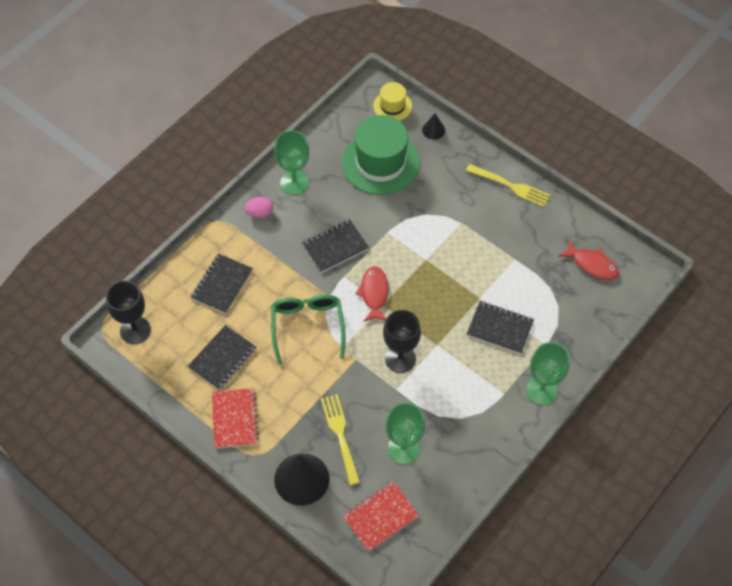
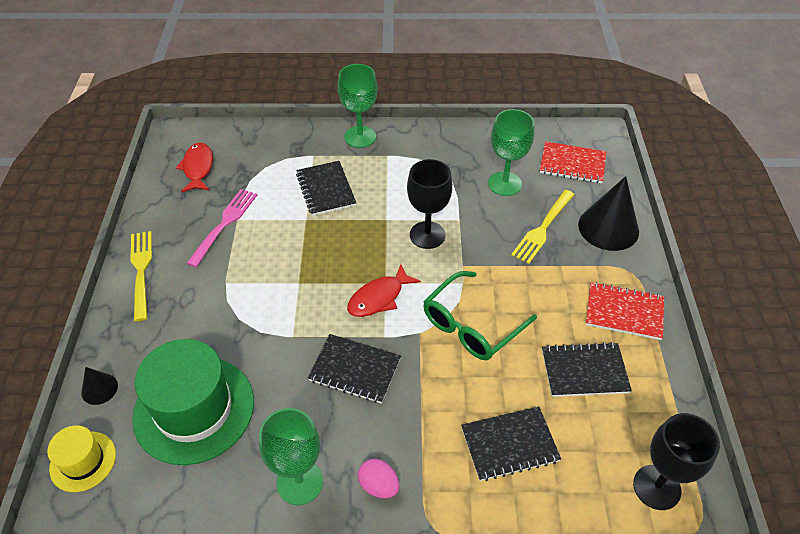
camera: 130 degrees left, 10 degrees down
(234, 419) = (624, 312): red notebook -> red notebook turned 60 degrees clockwise
(516, 249) = (224, 224): none -> pink fork

